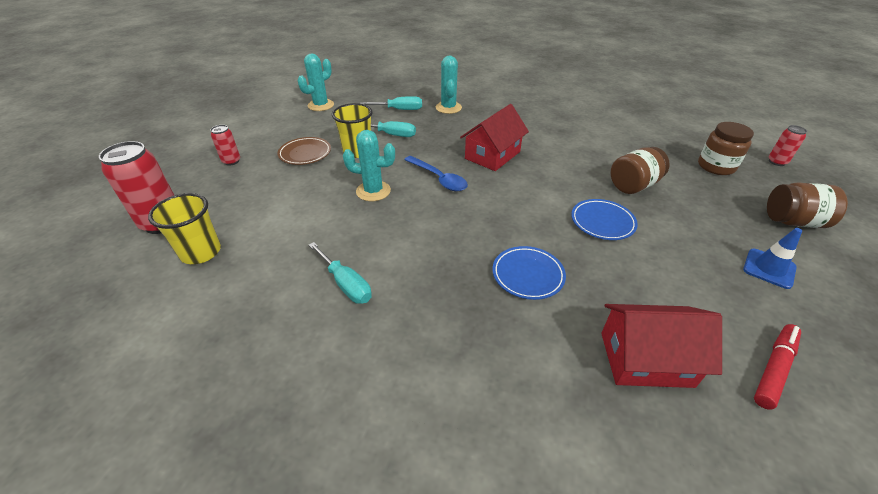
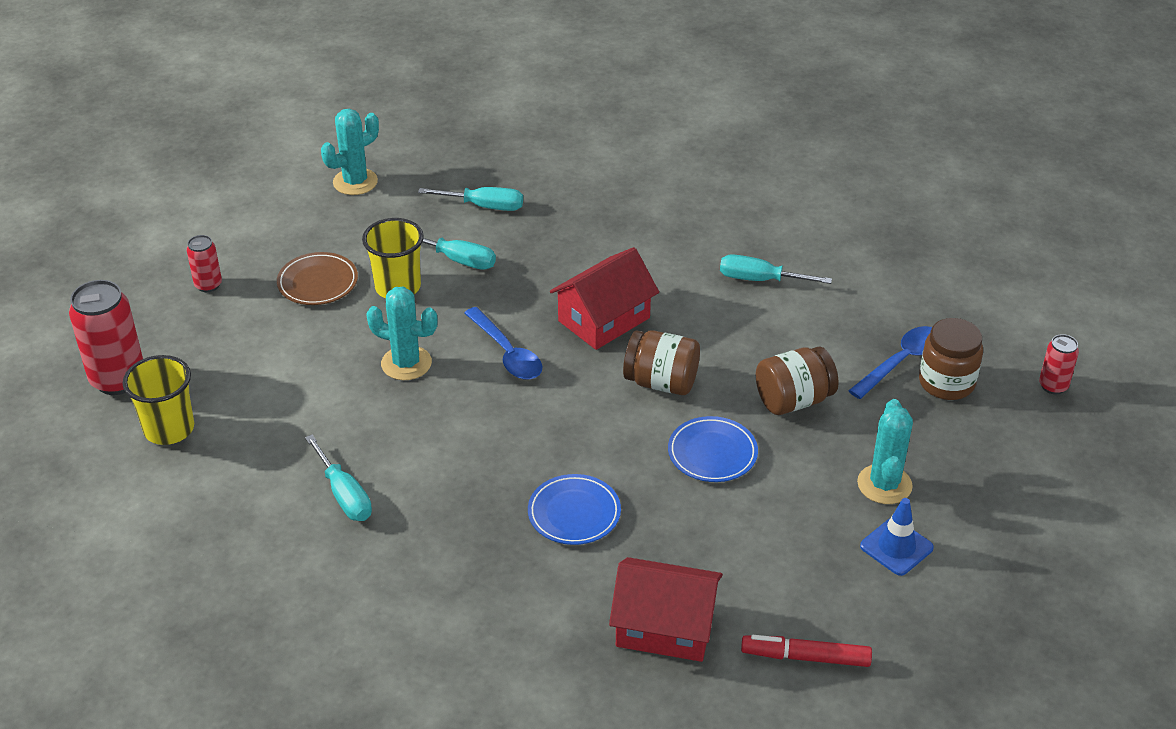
camera: 10 degrees right, 0 degrees up
(448, 108) = (568, 211): turquoise cactus -> turquoise cactus (884, 484)
(573, 128) = (760, 280): none -> turquoise screwdriver
(681, 159) = (901, 361): none -> blue spoon
(774, 369) = (805, 657): red marker -> red marker turned 135 degrees counterclockwise
(793, 221) = (989, 487): brown jar -> brown jar (661, 382)

